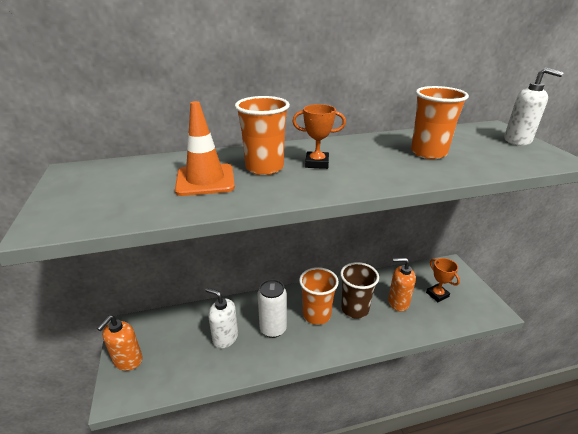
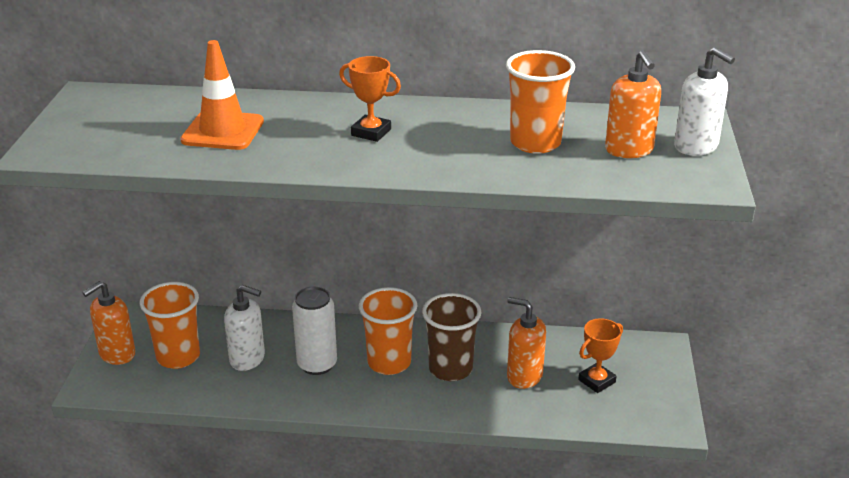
camera: 20 degrees right, 0 degrees up
(225, 337) = (247, 359): white soap dispenser -> white soap dispenser turned 150 degrees clockwise
(264, 168) = (302, 127): orange cup -> orange cup (178, 357)
(437, 294) = (597, 381): orange trophy -> orange trophy turned 60 degrees clockwise
(486, 148) = (629, 150): none -> orange soap dispenser

